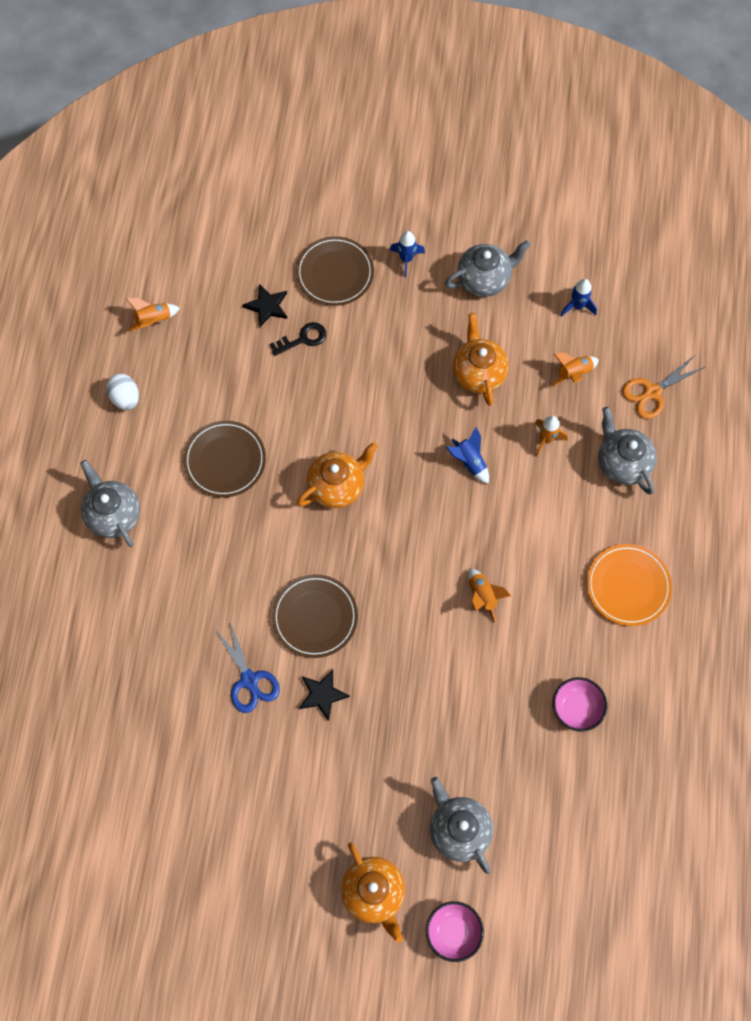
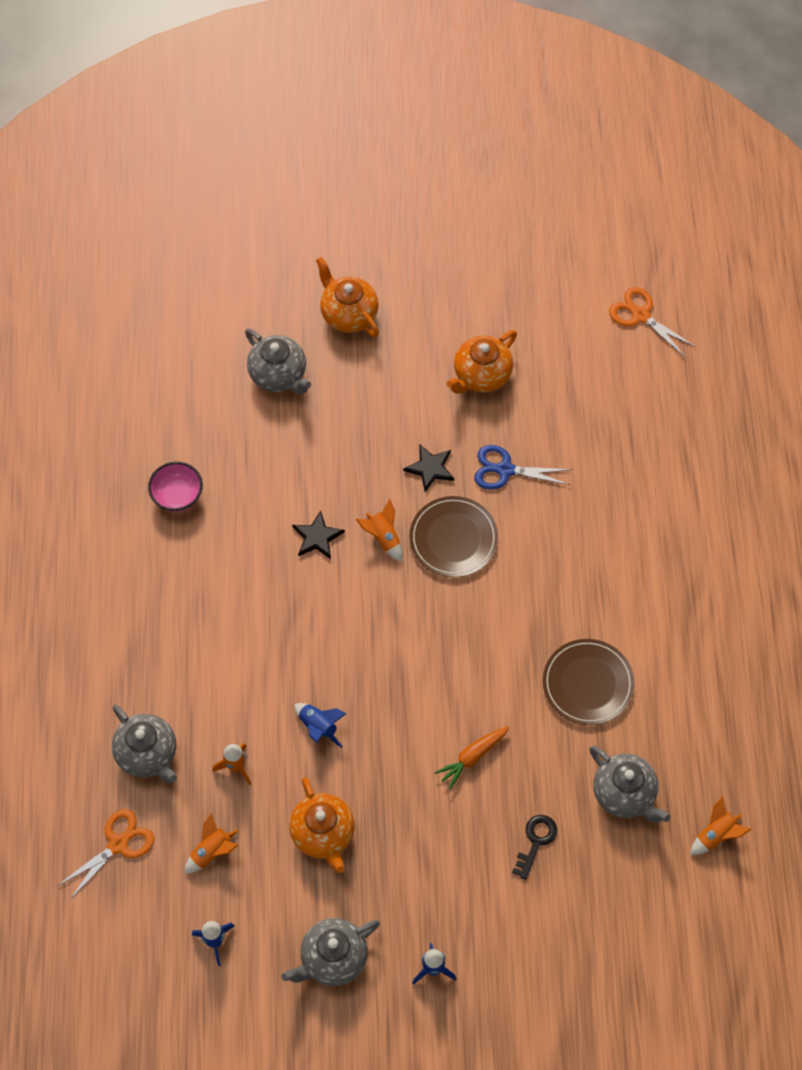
camera: 170 degrees right, 5 degrees down
(64, 834) = (641, 315): none -> orange scissors
(113, 514) = (690, 606): grey teapot -> grey teapot (625, 794)
(125, 398) = (718, 735): white egg -> none
(249, 680) = (505, 470): blue scissors -> blue scissors turned 45 degrees counterclockwise
(267, 306) = (587, 876): black star -> black star (317, 537)
(303, 339) = (535, 842): black key -> black key turned 150 degrees clockwise
(335, 273) = (517, 935): brown plate -> none
(337, 486) = (459, 676): orange teapot -> orange teapot (481, 375)
(340, 414) = (472, 757): none -> orange carrot
(453, 932) = (272, 296): pink bowl -> none
(482, 596) = (284, 586): orange rocket -> orange rocket (383, 537)
(628, 586) = (133, 621): orange plate -> none

